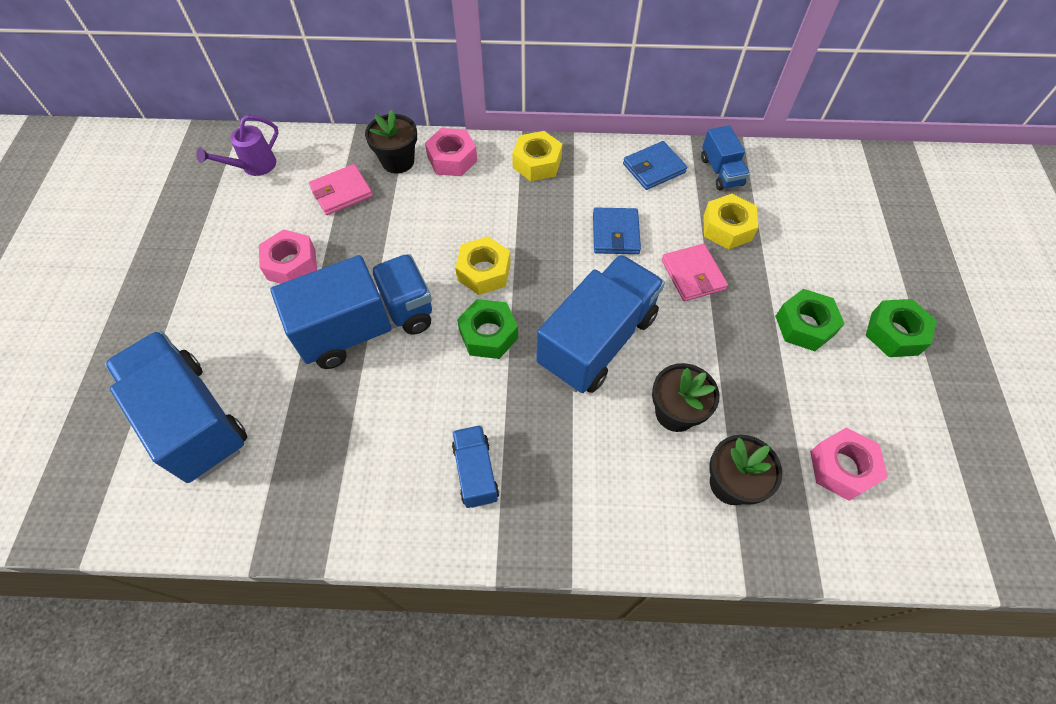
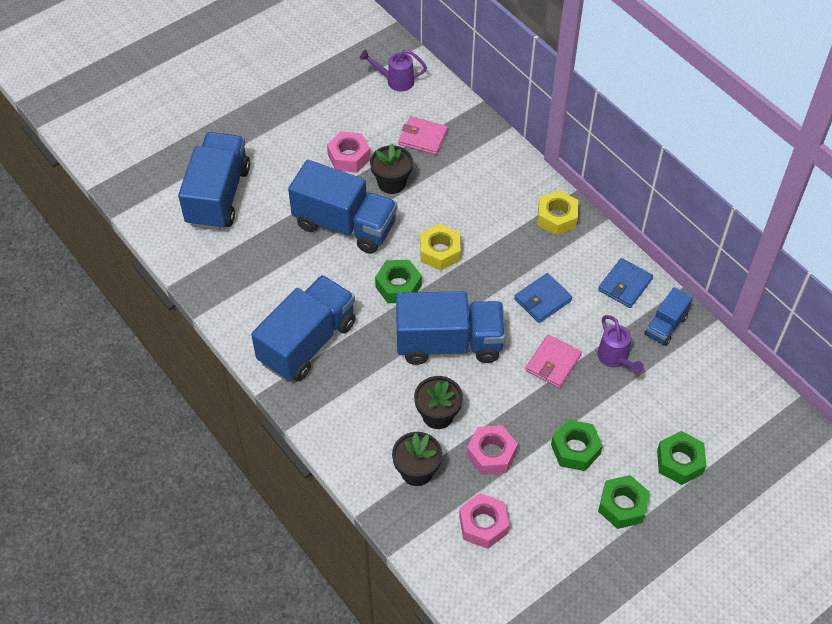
camera: 50 degrees right, 5 degrees down
(398, 161) = (477, 145): black flower pot -> black flower pot (391, 183)
(452, 159) = (510, 171): pink nut -> pink nut (491, 454)
(475, 472) = (307, 342): blue truck -> blue truck, size x2.00
(653, 168) = (625, 285): blue wallet -> blue wallet turned 75 degrees counterclockwise
(727, 228) = (615, 359): yellow nut -> purple watering can
(873, 259) = (679, 462): none -> green nut

